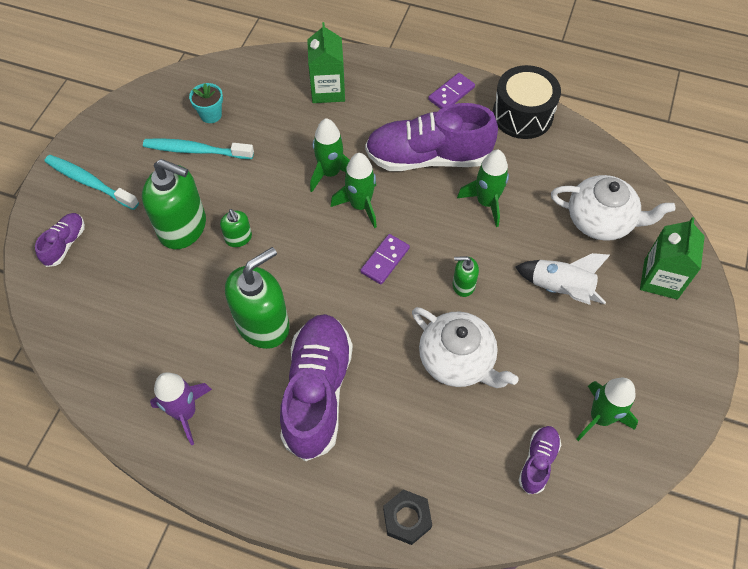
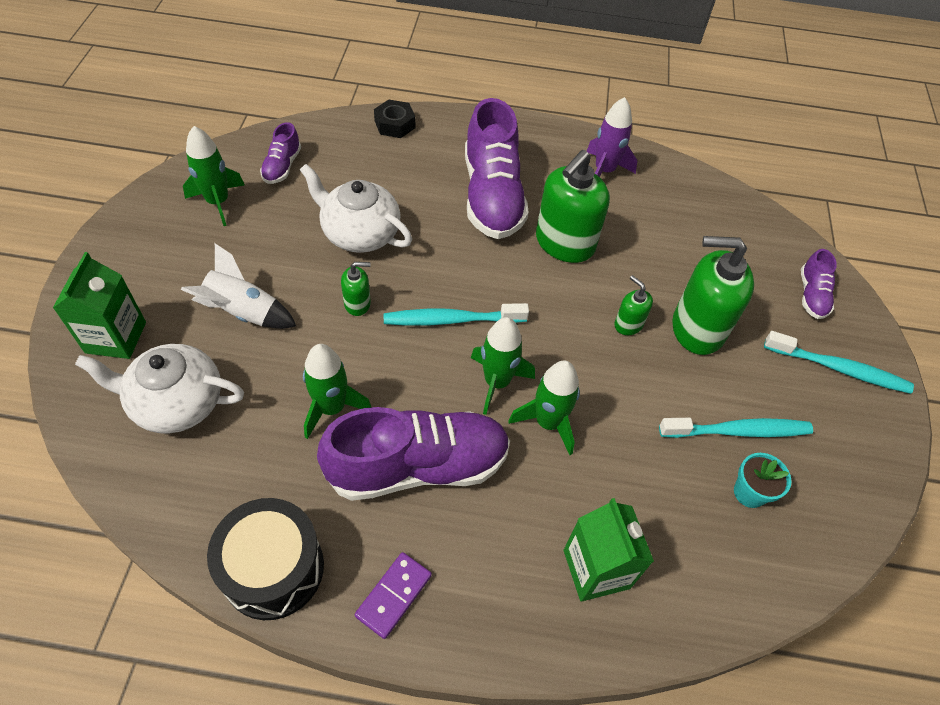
camera: 165 degrees right, 5 degrees down
(385, 260) = (452, 320): purple domino -> turquoise toothbrush

